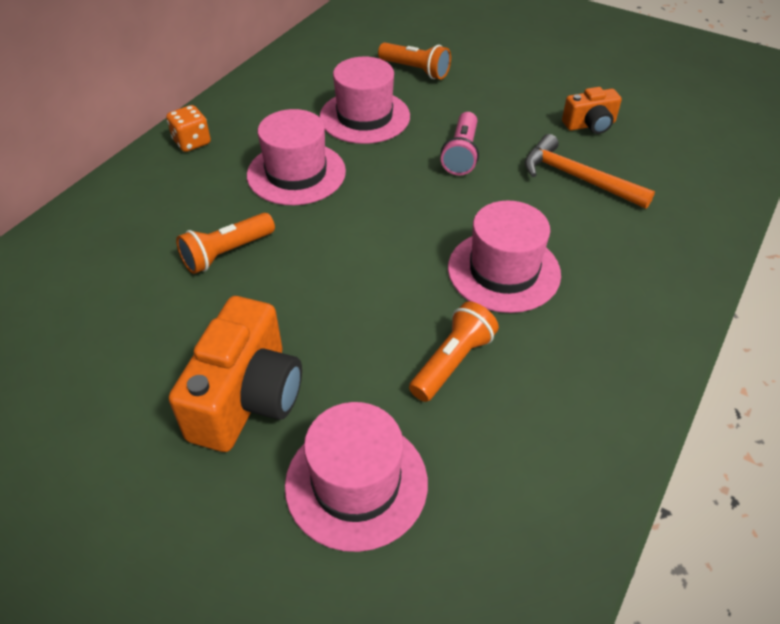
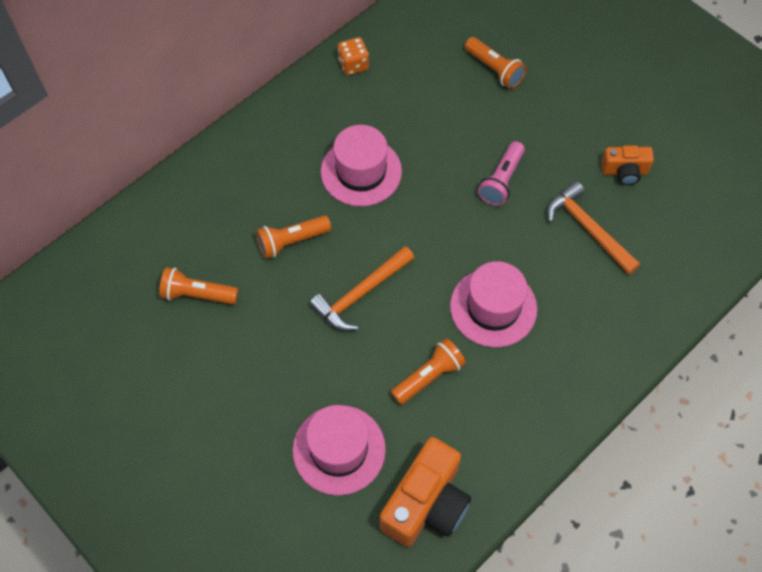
camera: 15 degrees right, 15 degrees up
(107, 333) = (197, 294): none -> orange flashlight
(192, 142) = (284, 117): orange dice -> orange dice (353, 65)
(247, 398) = (283, 370): orange camera -> orange camera (426, 503)
(331, 290) = (360, 294): none -> orange hammer
(364, 117) = (433, 119): pink hat -> none

